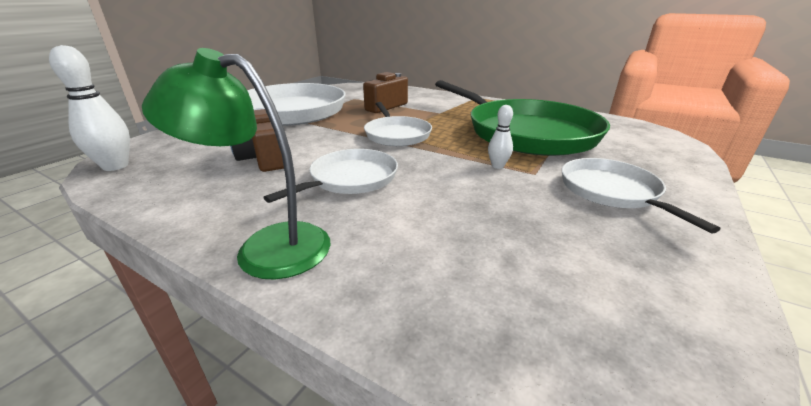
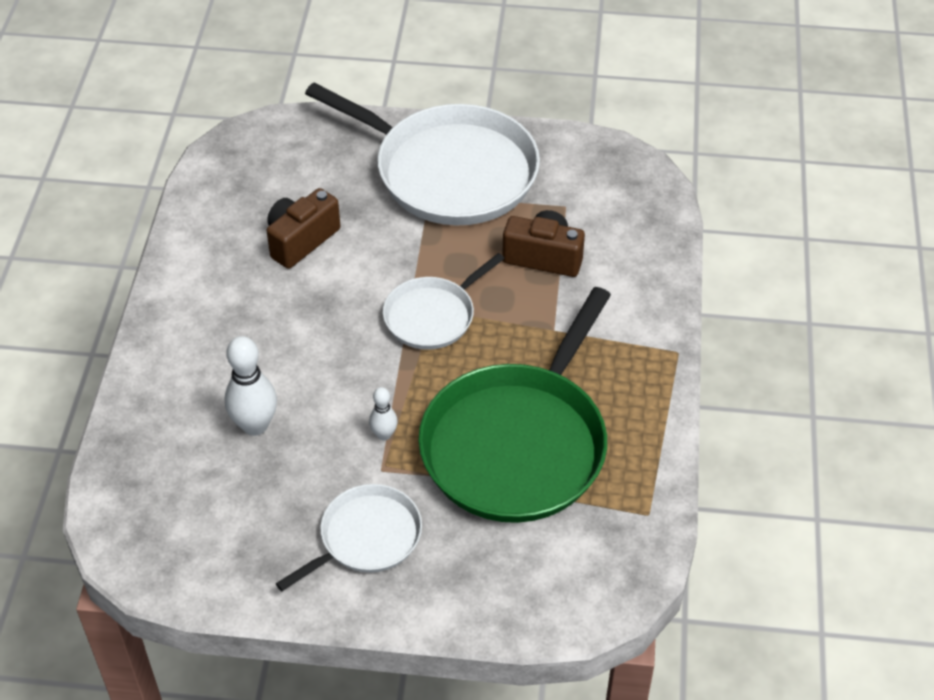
camera: 65 degrees right, 20 degrees up
(115, 166) = (231, 150): white bowling pin -> white bowling pin (255, 425)
(266, 247) = (164, 331): green lamp -> none
(350, 179) = (291, 327): white pan -> none

